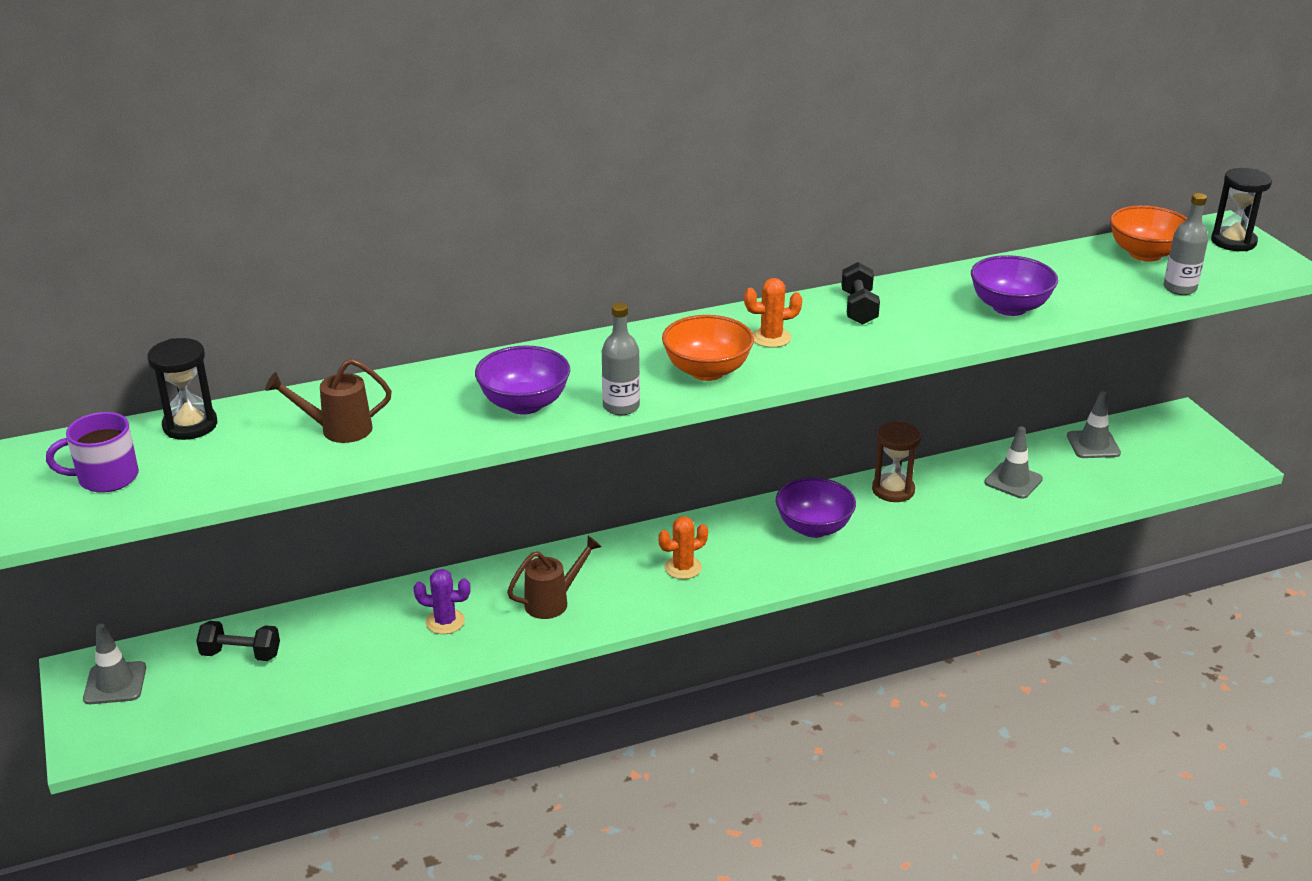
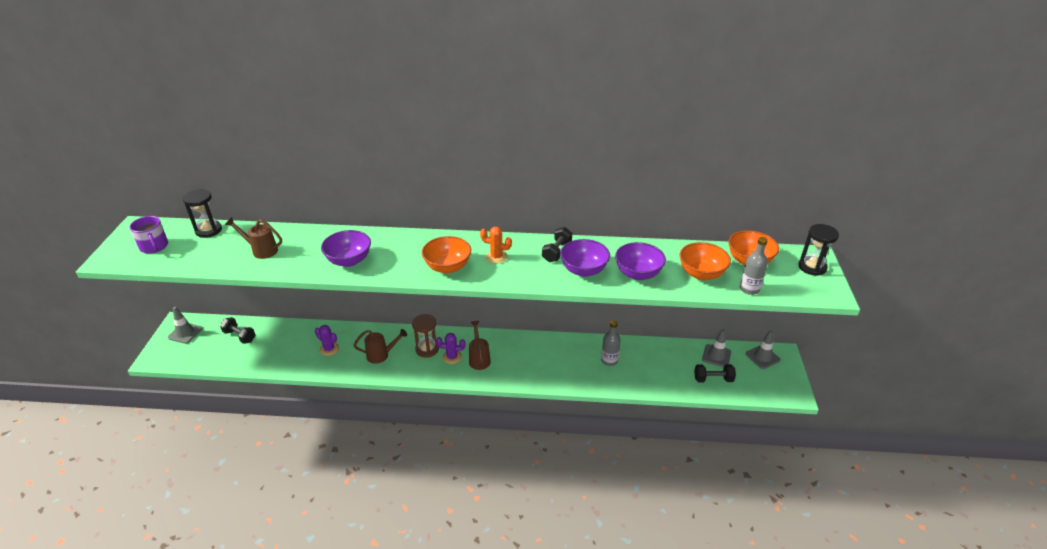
camera: 25 degrees right, 5 degrees up
(106, 478) = (154, 247): purple mug -> purple mug turned 135 degrees counterclockwise
(621, 407) = (389, 275): grey bottle -> grey bottle (609, 360)
(683, 568) = (452, 357): orange cactus -> purple cactus
(731, 556) = (479, 359): none -> brown watering can
(813, 528) = (530, 356): purple bowl -> purple bowl (583, 270)
(893, 490) = (586, 348): brown hourglass -> brown hourglass (427, 349)
(1013, 481) = (654, 363): grey traffic cone -> grey traffic cone (762, 357)
(1097, 285) = (701, 274): none -> orange bowl
(1114, 477) = (713, 379): none -> black dumbbell

